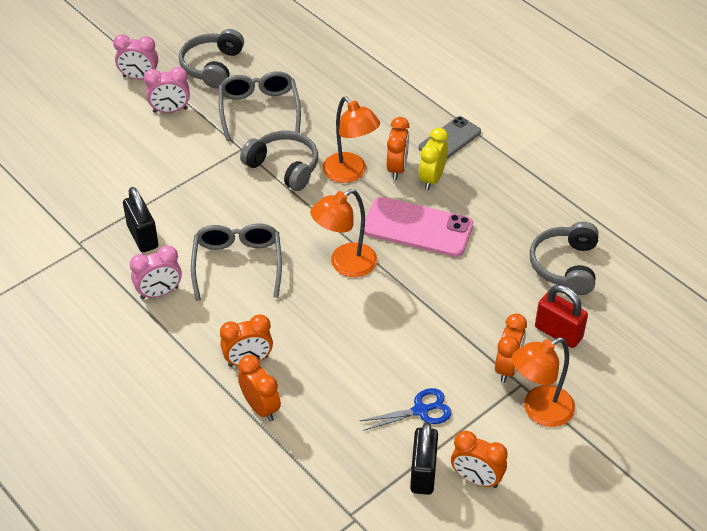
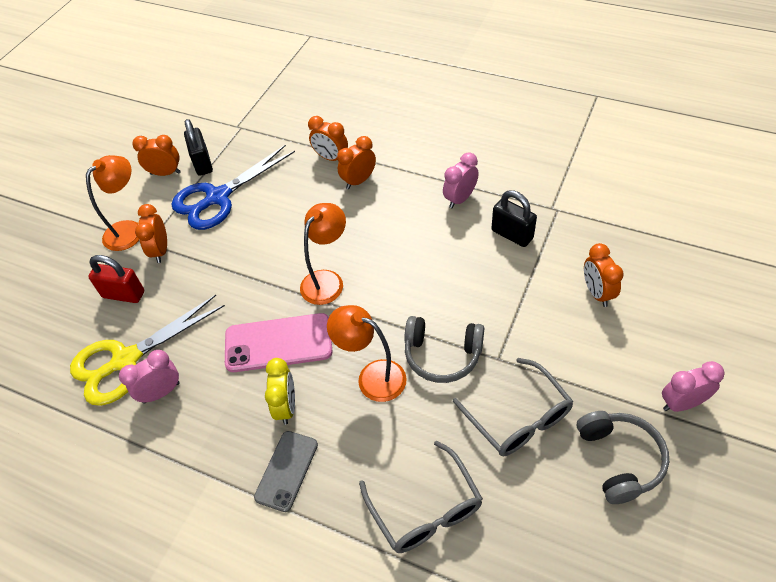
camera: 160 degrees right, 5 degrees up
(170, 110) = (608, 373): pink clock -> pink clock (161, 392)
(237, 264) = (417, 244): grey glasses -> grey glasses (425, 509)
(397, 168) = (328, 404): orange clock -> orange clock (597, 293)
(420, 410) = (218, 197): blue scissors -> blue scissors, size x1.95
(565, 266) = (126, 360): grey headphones -> yellow scissors

